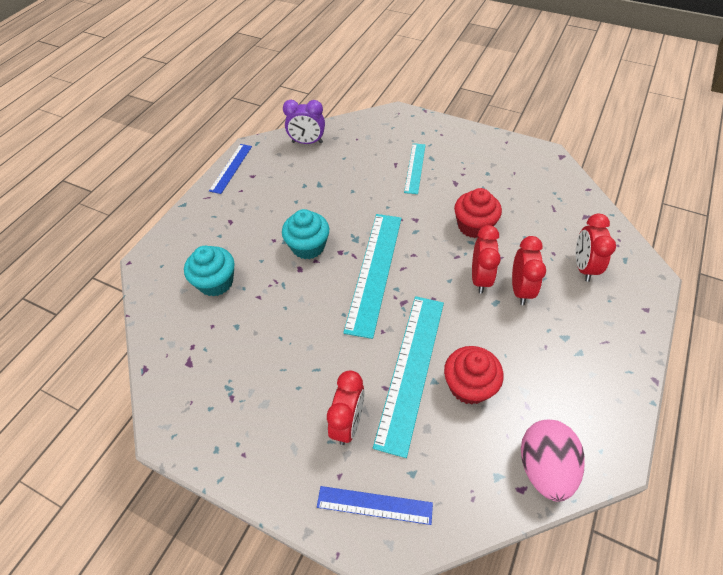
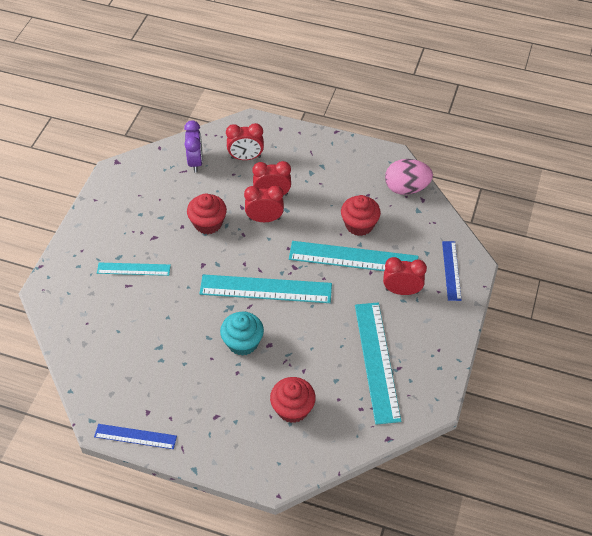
camera: 100 degrees left, 0 degrees up
(216, 282) = (292, 408): turquoise cupcake -> red cupcake
(248, 373) = (376, 361): none -> turquoise ruler
(307, 142) = (92, 369): purple clock -> purple clock (195, 162)

